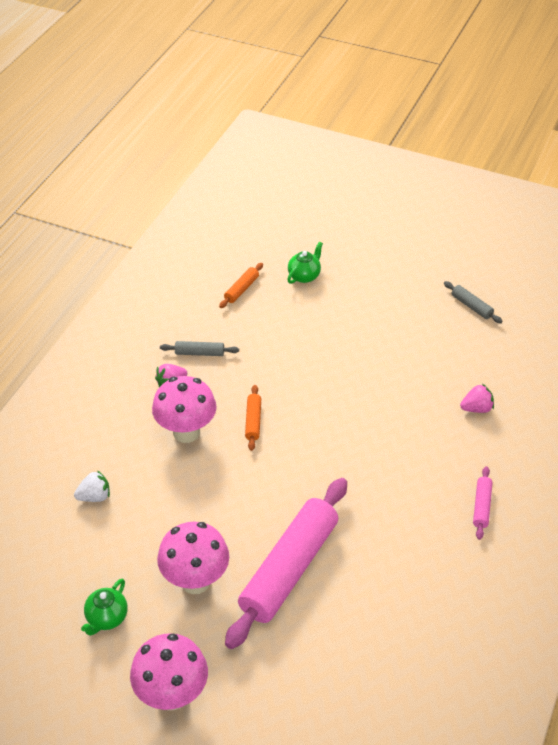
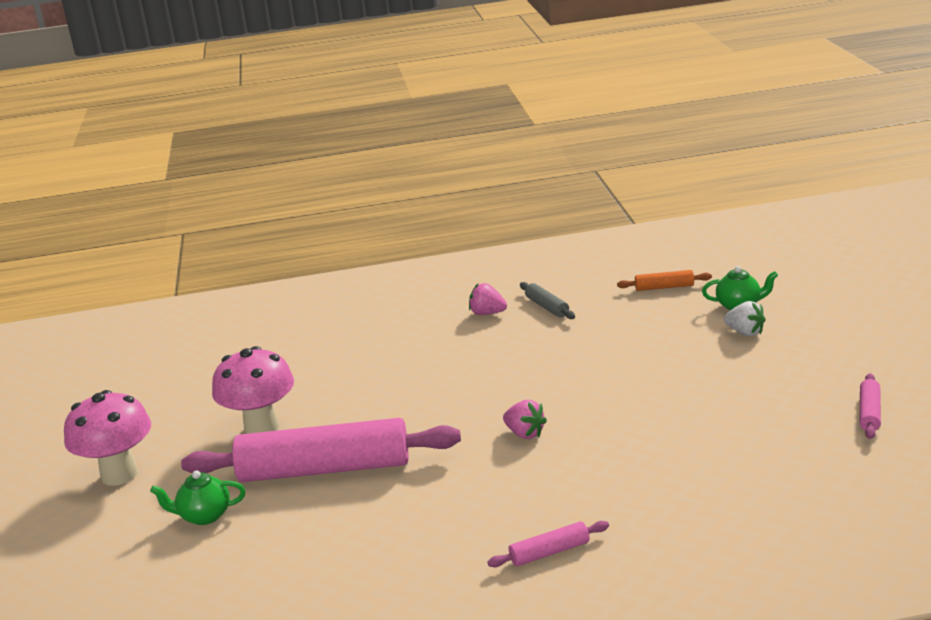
camera: 60 degrees right, 20 degrees down
(94, 496) = (311, 342): white strawberry -> white strawberry (745, 332)
(106, 618) = (181, 407): green teapot -> green teapot (204, 516)
(186, 432) = (438, 345): pink mushroom -> none
(253, 421) = (495, 369): orange rolling pin -> none
(471, 306) = (869, 413): grey rolling pin -> pink rolling pin
(476, 408) = (703, 485): pink strawberry -> pink strawberry (525, 434)

